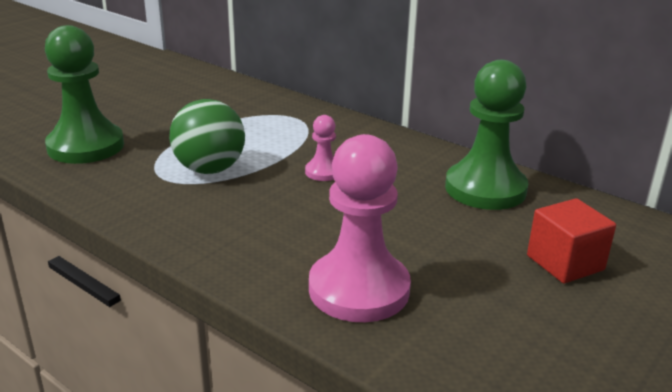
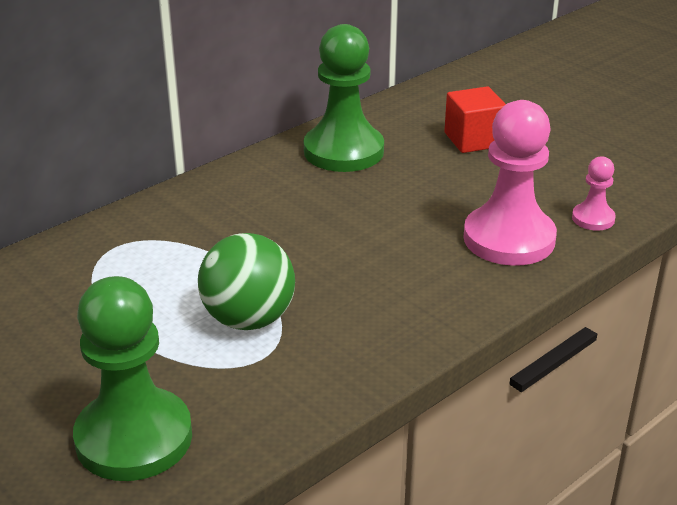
camera: 80 degrees left, 5 degrees up
(323, 172) = (281, 238): pink pawn -> pink pawn (593, 218)

